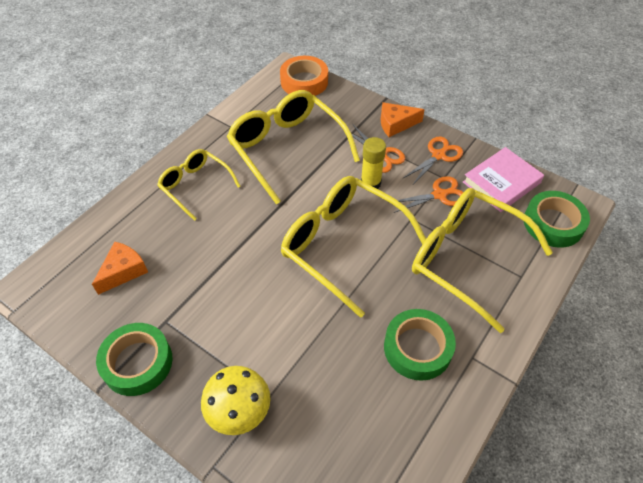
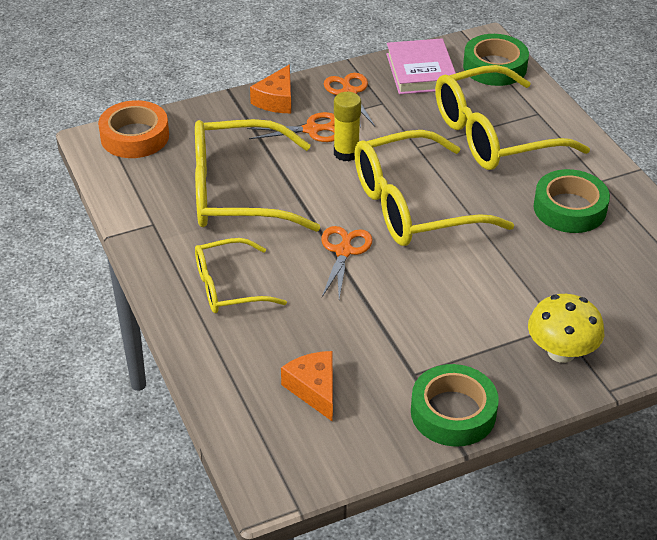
camera: 60 degrees left, 10 degrees down
(439, 195) = (402, 115): orange scissors -> orange scissors (344, 251)

